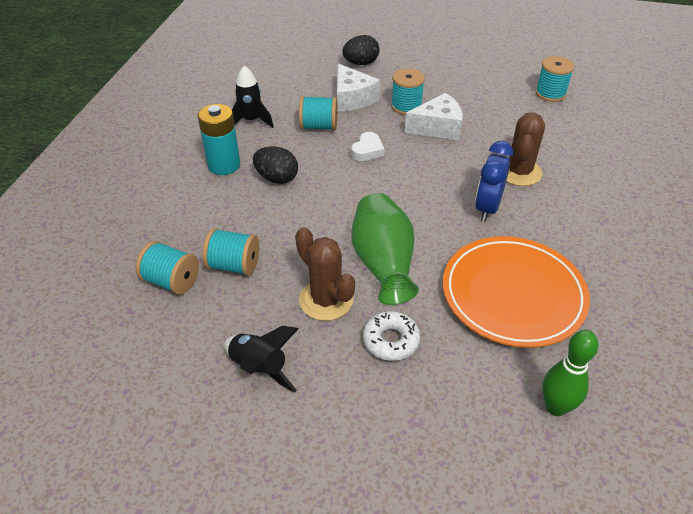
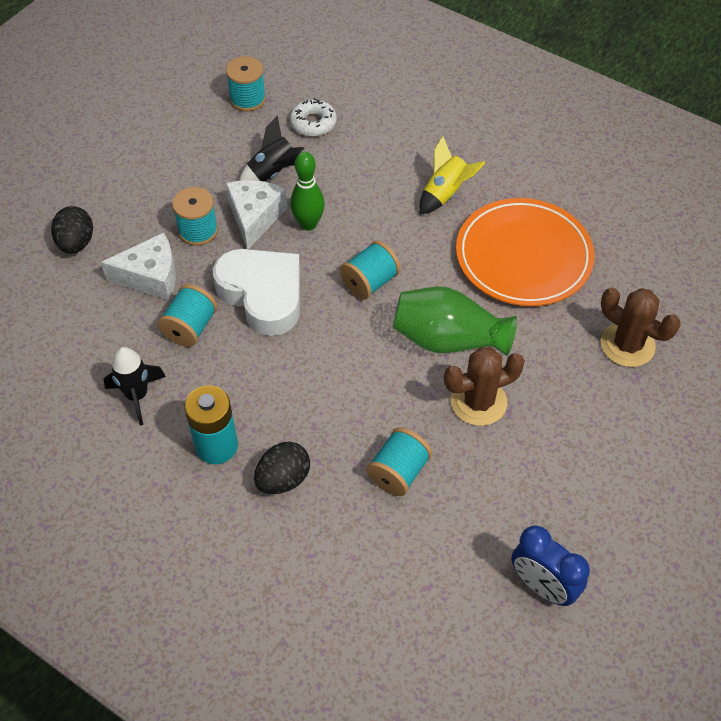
camera: 70 degrees left, 10 degrees up
(172, 281) = (399, 538): turquoise spool -> turquoise spool (370, 282)
(259, 368) = (544, 480): black rocket -> black rocket (273, 173)
(277, 178) = (269, 396): black egg -> black egg (283, 479)
(367, 150) = (263, 295): white heart -> white heart, size x2.18
(391, 340) = (545, 366): white donut -> white donut (313, 123)
(487, 208) = (405, 228): blue clock -> blue clock (542, 586)
(519, 172) = (364, 181): brown cactus -> brown cactus (627, 345)
(546, 223) = (445, 194): none -> yellow rocket
(555, 407) = (647, 279): green bowling pin -> green bowling pin (308, 224)

